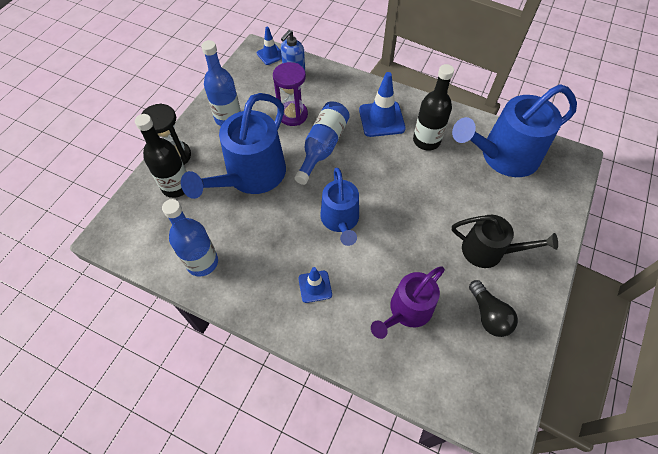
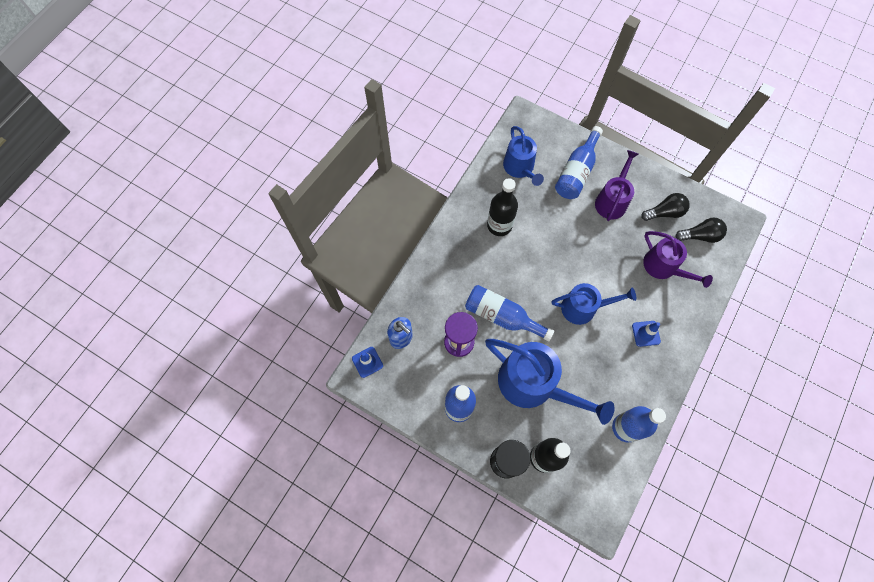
camera: 85 degrees left, 10 degrees up
(381, 119) = (471, 259): blue traffic cone -> none
(464, 362) = (700, 236): none -> black light bulb
(488, 251) = (612, 200): black watering can -> purple watering can
(503, 156) = (520, 168): blue watering can -> blue watering can, size x0.62
(517, 212) = (576, 172): none -> blue bottle

